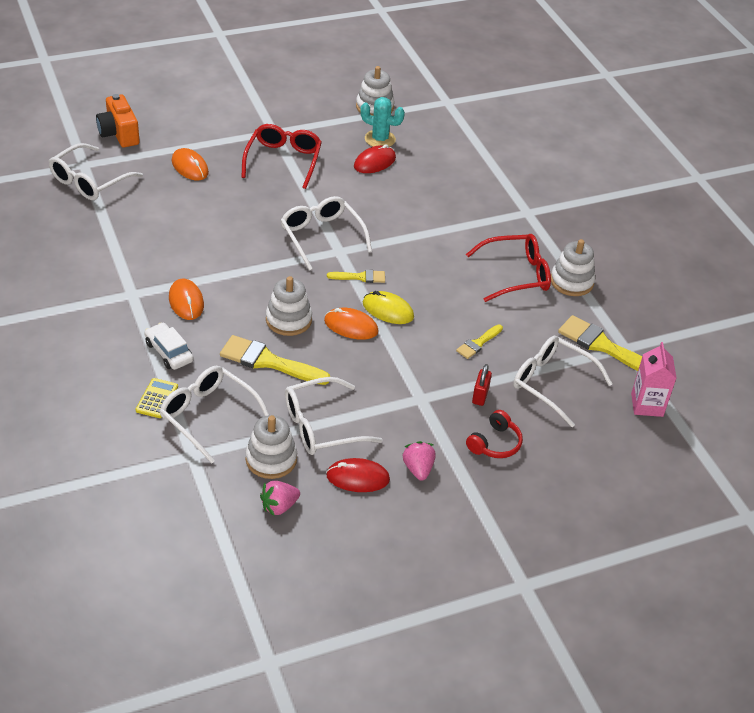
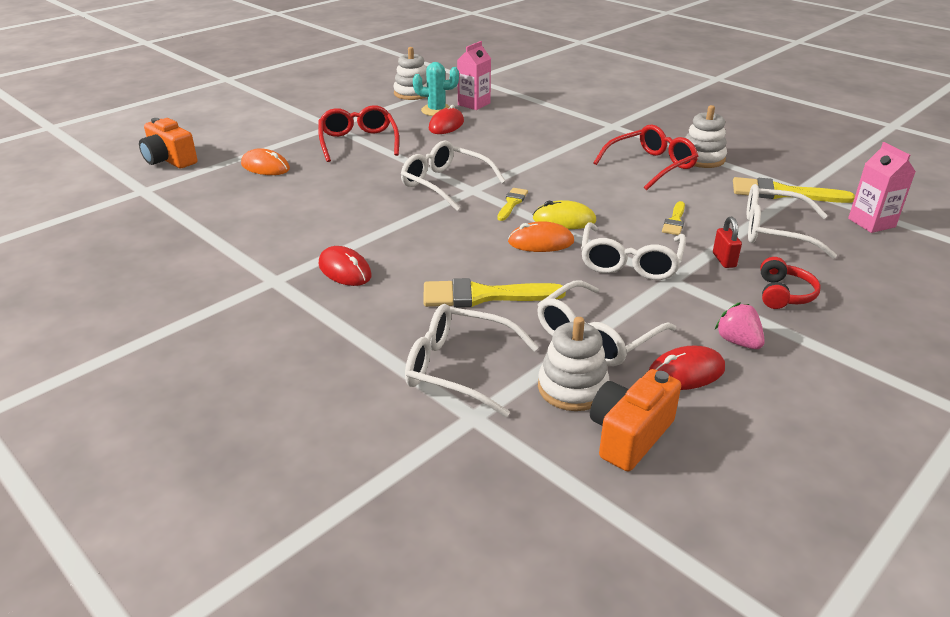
camera: 20 degrees left, 10 degrees down
(89, 181) = (158, 201): white glasses -> white glasses (630, 262)
(157, 398) = (381, 371): yellow calculator -> none
(169, 352) = (360, 320): white car -> none
(186, 301) = (344, 270): orange mouse -> red mouse
(279, 506) = (629, 435): pink strawberry -> orange camera
(288, 320) = (472, 254): white stacking toy -> none
(360, 277) = (512, 203): yellow brush -> yellow brush turned 45 degrees counterclockwise
(421, 141) = (474, 104): none -> pink carton

